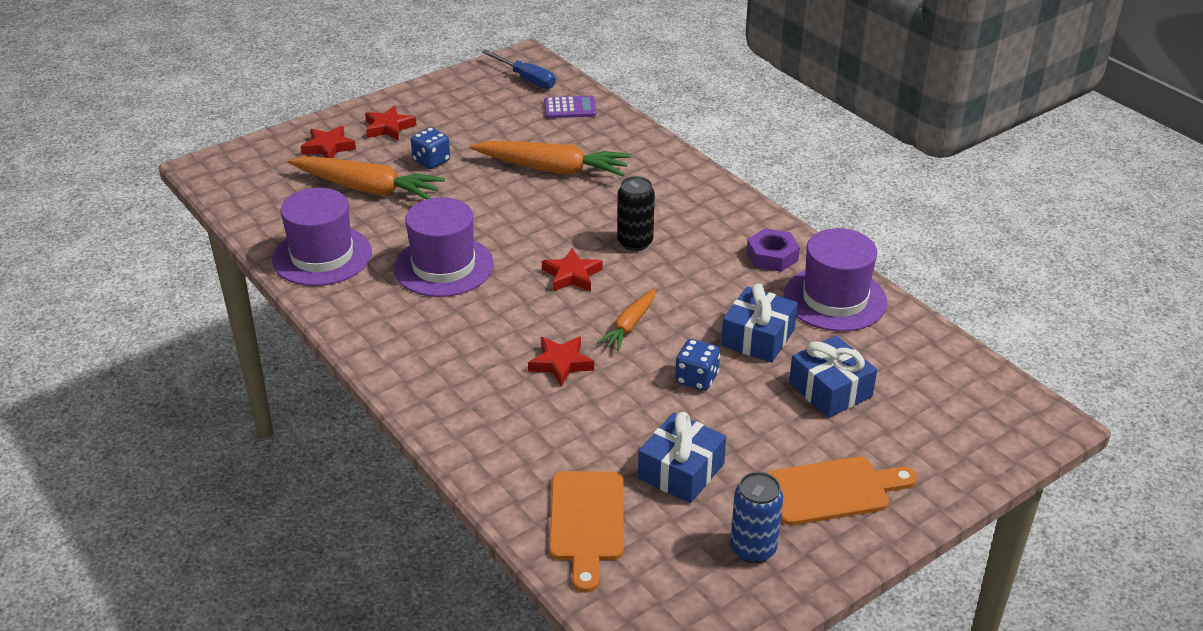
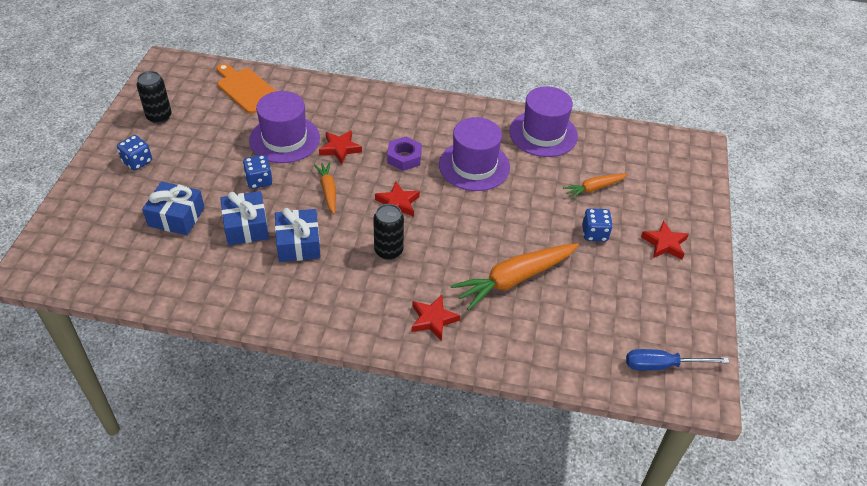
camera: 135 degrees right, 10 degrees up
(328, 147) = (667, 203): red star -> red star (433, 319)
(367, 189) = (594, 188): orange carrot -> orange carrot, size x0.55
(570, 108) = (586, 353): purple calculator -> none
(681, 471) = (223, 131): blue gift -> blue gift (298, 244)
(753, 549) = (159, 117): blue can -> black can
(772, 256) = (289, 297): purple nut -> purple nut (404, 157)
(832, 490) = (137, 162): orange cutting board -> blue dice
(835, 299) = (218, 285): purple hat -> purple hat (284, 139)

